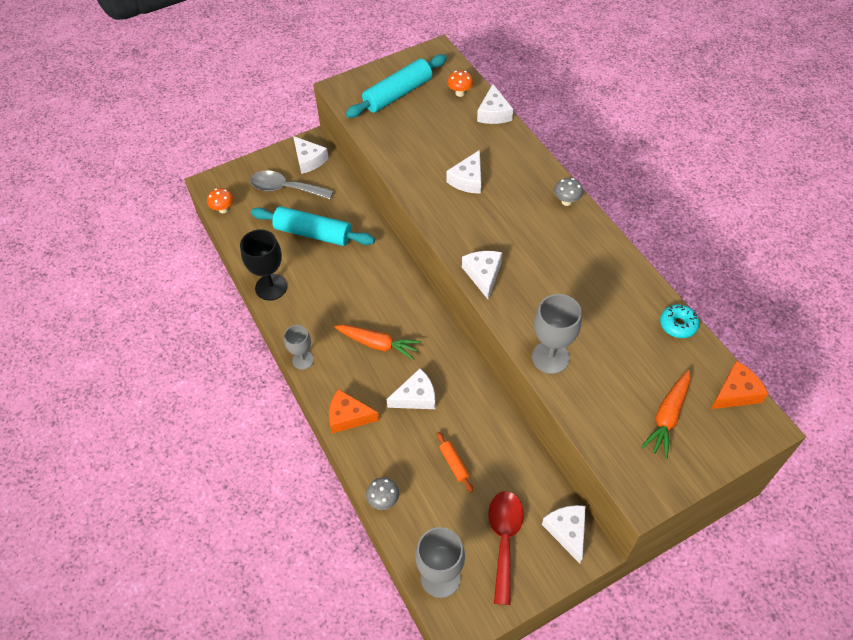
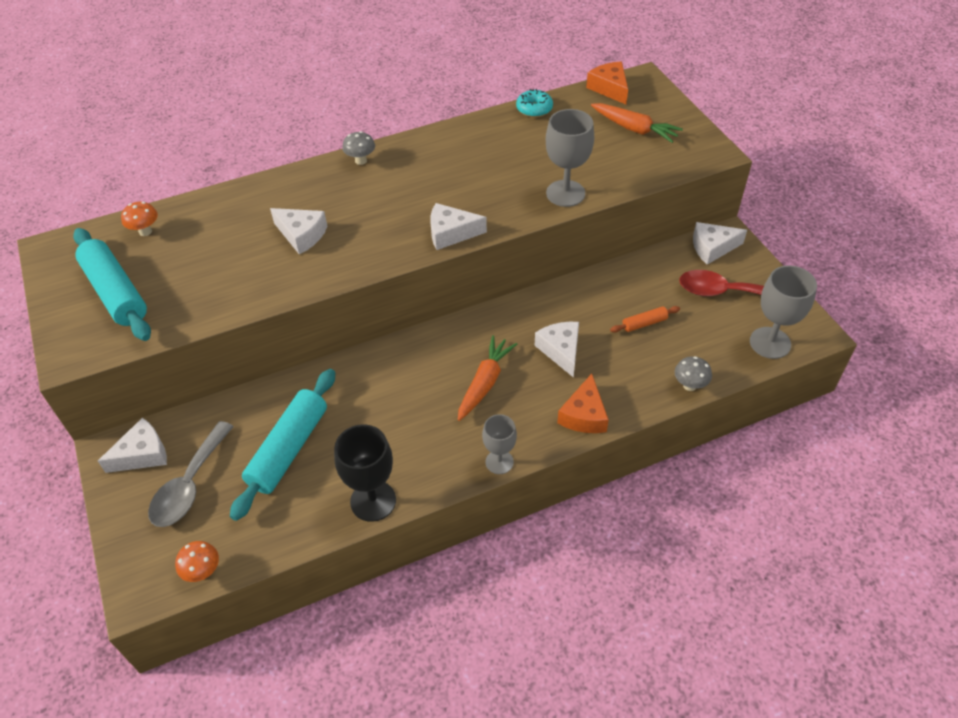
camera: 85 degrees left, 5 degrees down
(493, 113) = (197, 204): white cheese -> none

